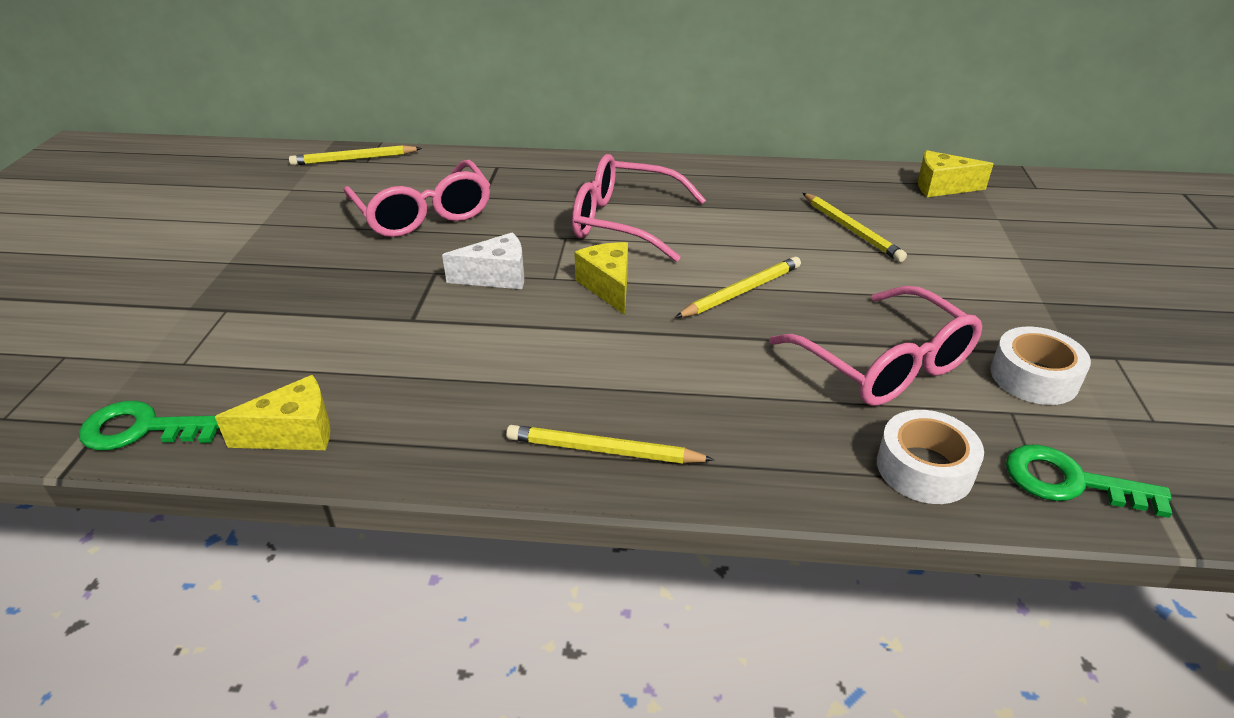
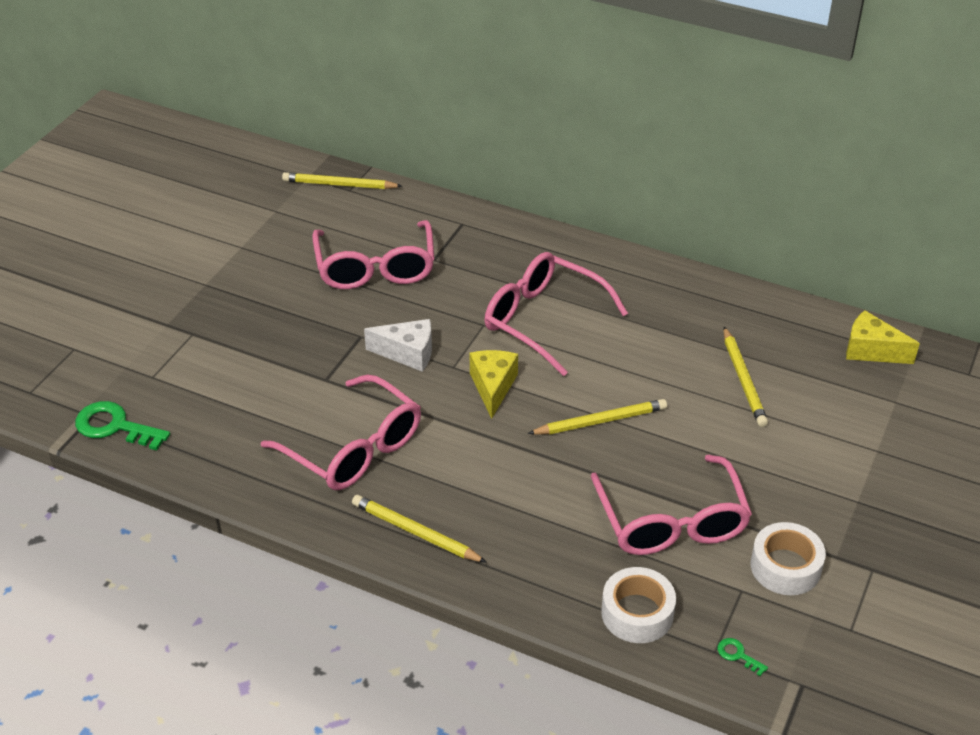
camera: 20 degrees right, 5 degrees up
(294, 433) = (212, 458): yellow cheese -> none
(478, 379) = (353, 448): none -> pink glasses
(1069, 482) = (737, 655): green key -> green key, size x0.46

